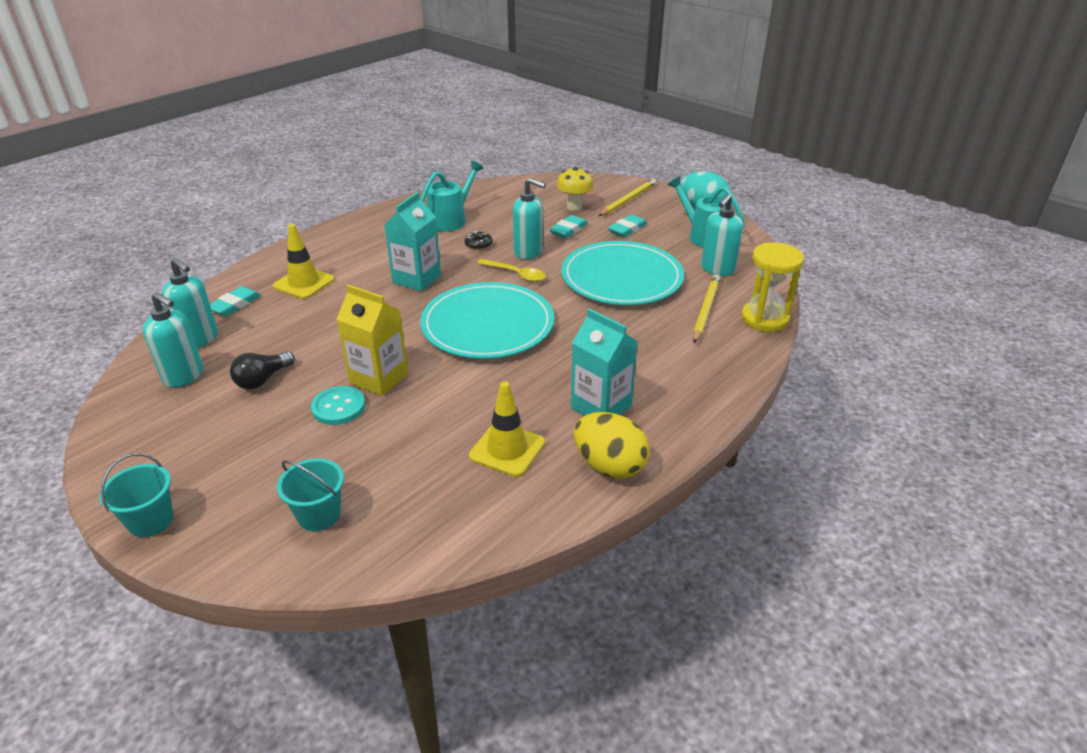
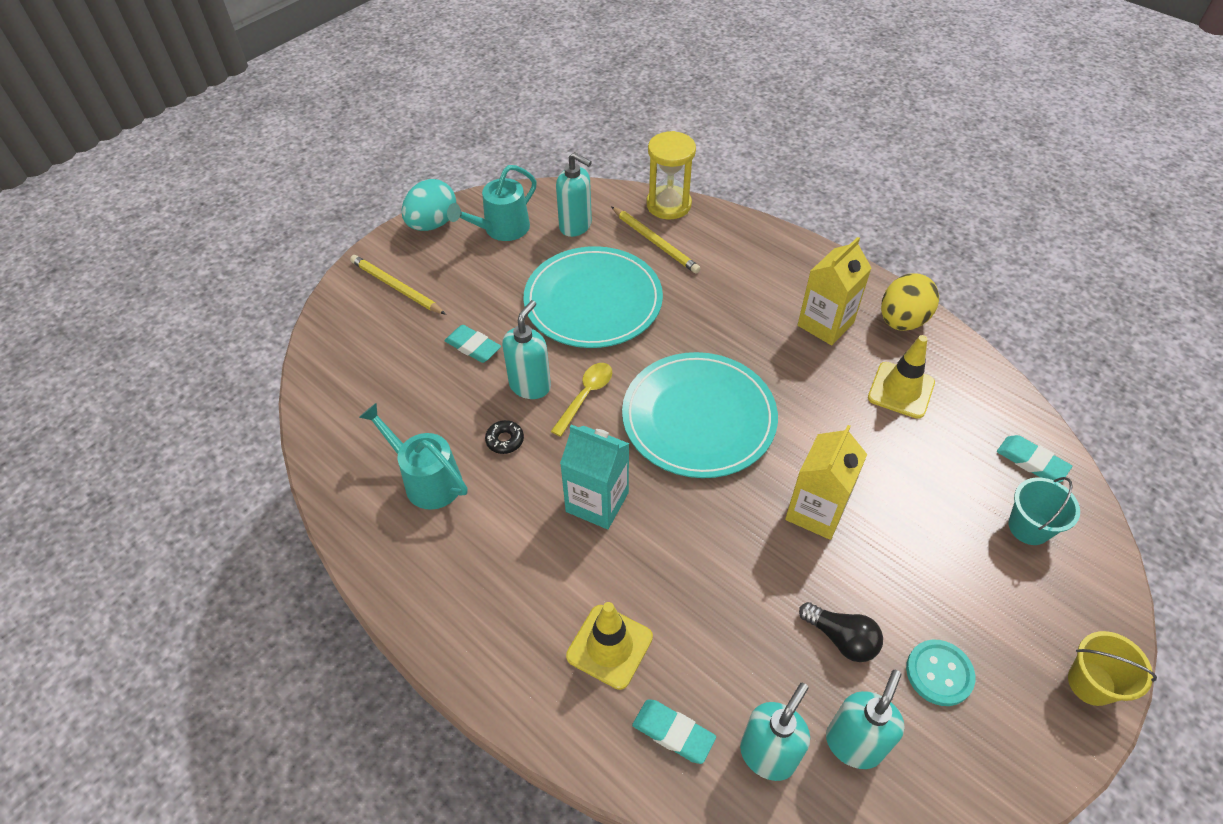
camera: 90 degrees left, 15 degrees up
(151, 521) = (1091, 683): turquoise bucket -> yellow bucket
(338, 407) = (873, 542): turquoise button -> turquoise button (939, 673)
(574, 207) = (407, 340): yellow mushroom -> none
(601, 407) = (825, 324): turquoise carton -> yellow carton
(627, 229) = (477, 291): turquoise eraser -> turquoise eraser (1031, 461)
(705, 310) = (655, 242): yellow pencil -> yellow pencil turned 150 degrees counterclockwise

